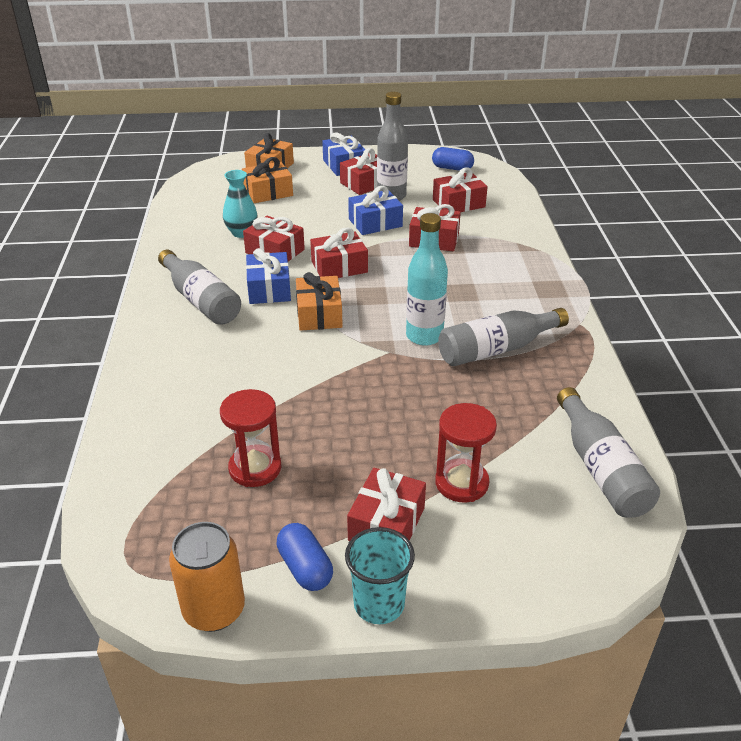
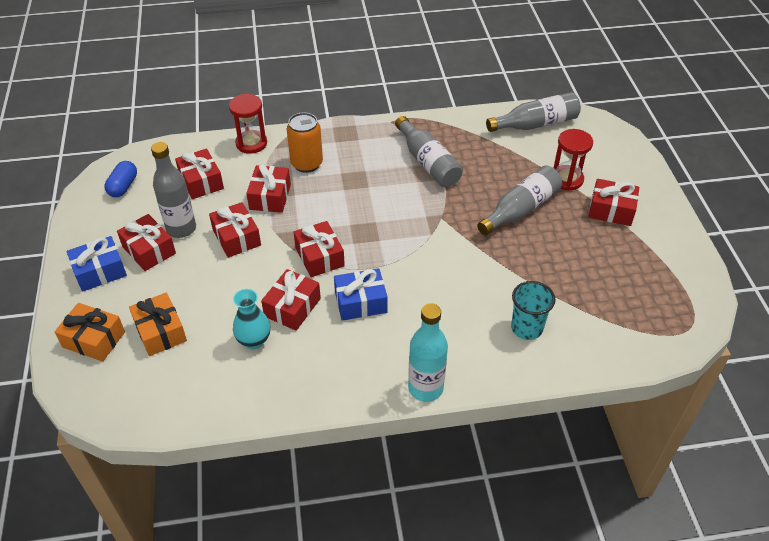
camera: 95 degrees left, 10 degrees up
(201, 300) = (384, 350): grey bottle -> grey bottle (521, 209)
(214, 610) = (703, 278): orange can -> orange can (306, 164)
(255, 468) = (586, 277): red hourglass -> red hourglass (251, 143)
(305, 568) = (657, 243): blue capsule -> none
(319, 314) = (397, 263): orange gift -> none
(375, 223) = (236, 237): blue gift -> red gift
(379, 604) = (668, 210): turquoise cup -> turquoise cup (526, 328)
(424, 336) = (418, 199): turquoise bottle -> turquoise bottle (425, 388)

